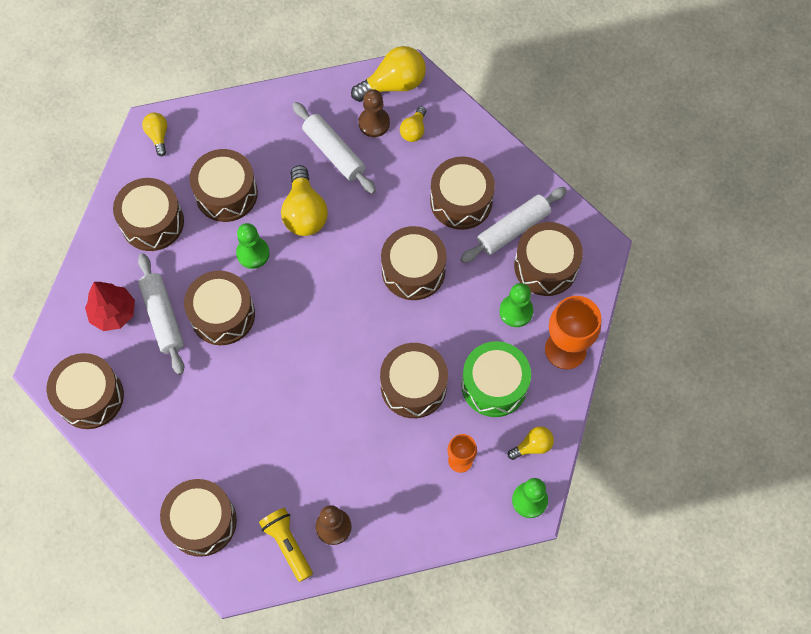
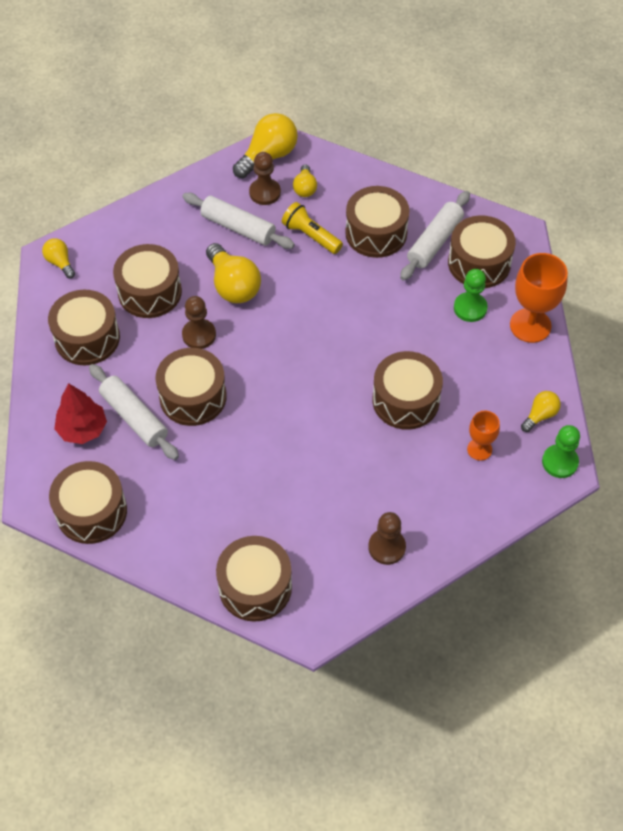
camera: 20 degrees left, 10 degrees down
(253, 253) = (199, 335): green pawn -> brown pawn
(288, 545) = (349, 578): yellow flashlight -> yellow flashlight (311, 236)
(413, 270) = (359, 303): brown drum -> none
(494, 385) = (480, 375): green drum -> none

